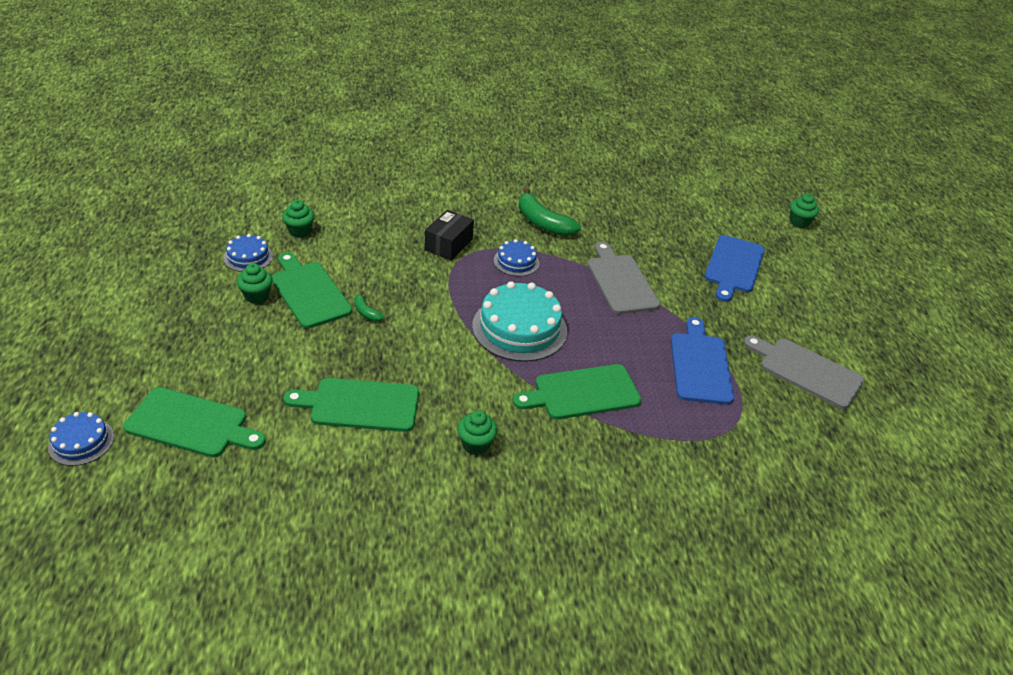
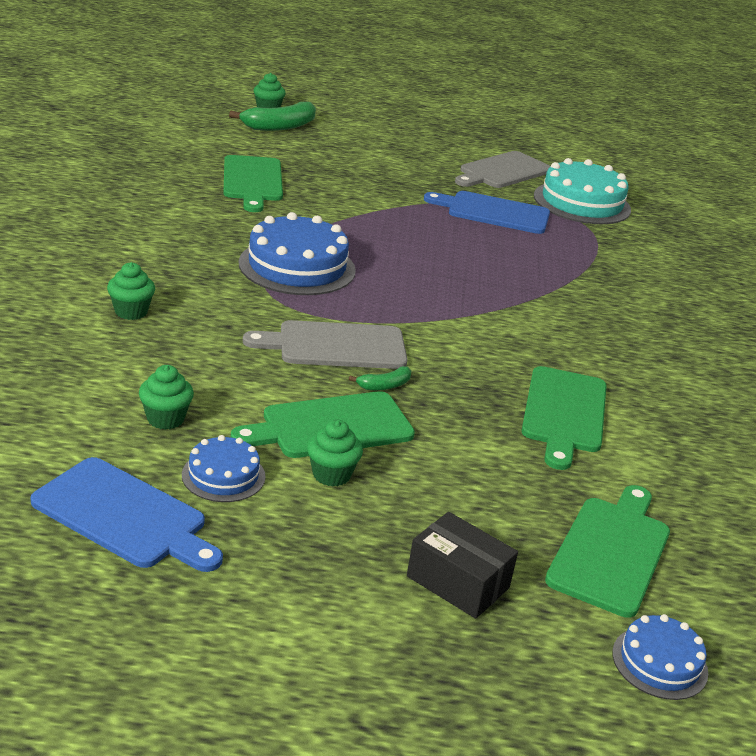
camera: 80 degrees left, 10 degrees down
(448, 244) = (245, 303): black box -> black box (457, 582)
(476, 444) = (619, 350): green cupcake -> green cupcake (131, 312)
(516, 262) = (297, 266): blue cake -> blue cake, size x1.90
(519, 328) = (428, 289): turquoise cake -> turquoise cake (582, 203)
(543, 223) = (217, 234): green banana -> green banana (280, 126)
(582, 393) = (536, 277): green cutting board -> green cutting board (252, 181)
(620, 281) = (351, 217): grey cutting board -> grey cutting board (335, 346)
(733, 266) = (337, 158): blue cutting board -> blue cutting board (125, 516)

